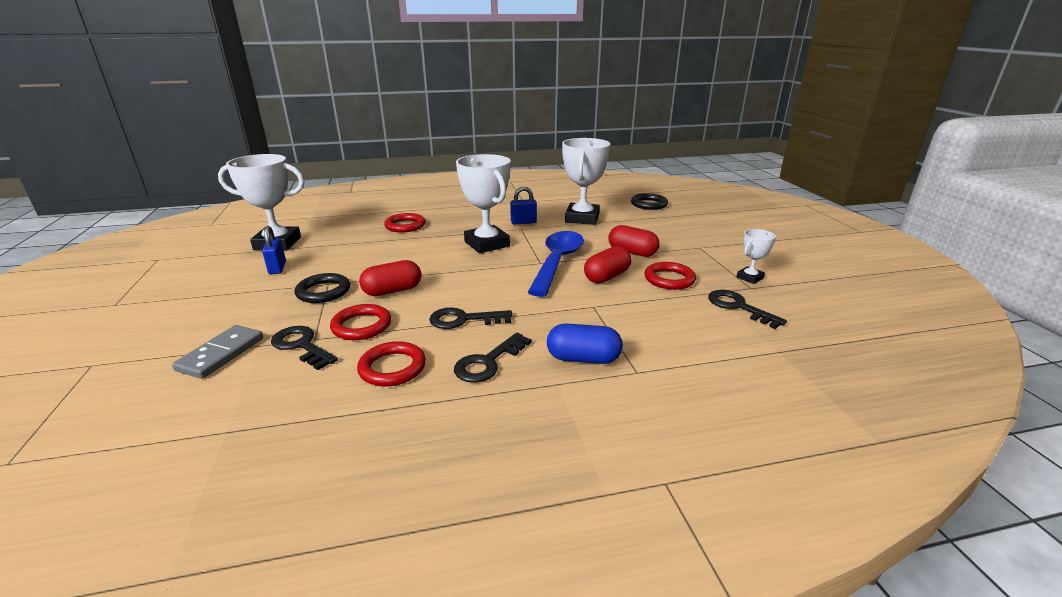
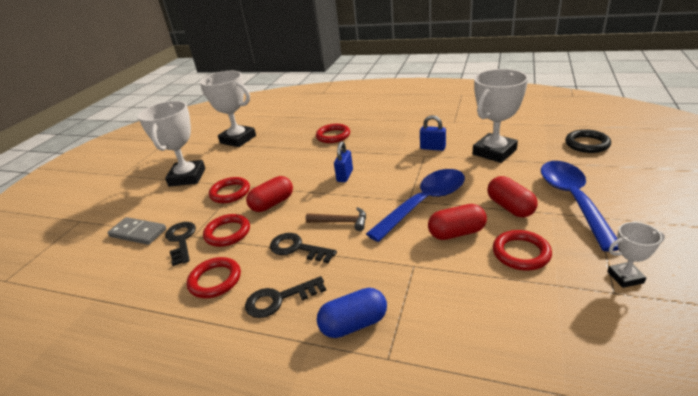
camera: 35 degrees right, 5 degrees up
(221, 354) = (138, 233): grey domino -> grey domino turned 60 degrees clockwise
(277, 268) = (221, 163): blue padlock -> blue padlock (345, 176)
(323, 292) = (230, 193): black ring -> red ring
(392, 291) = (272, 203): red capsule -> red capsule turned 45 degrees counterclockwise
(487, 244) = (380, 168): white trophy -> white trophy (187, 177)
(490, 290) = (341, 222): none -> brown hammer
(583, 358) = (354, 324): blue capsule -> blue capsule turned 60 degrees counterclockwise
(672, 240) = (572, 200): none -> blue spoon
(738, 307) = (571, 315): black key -> none

